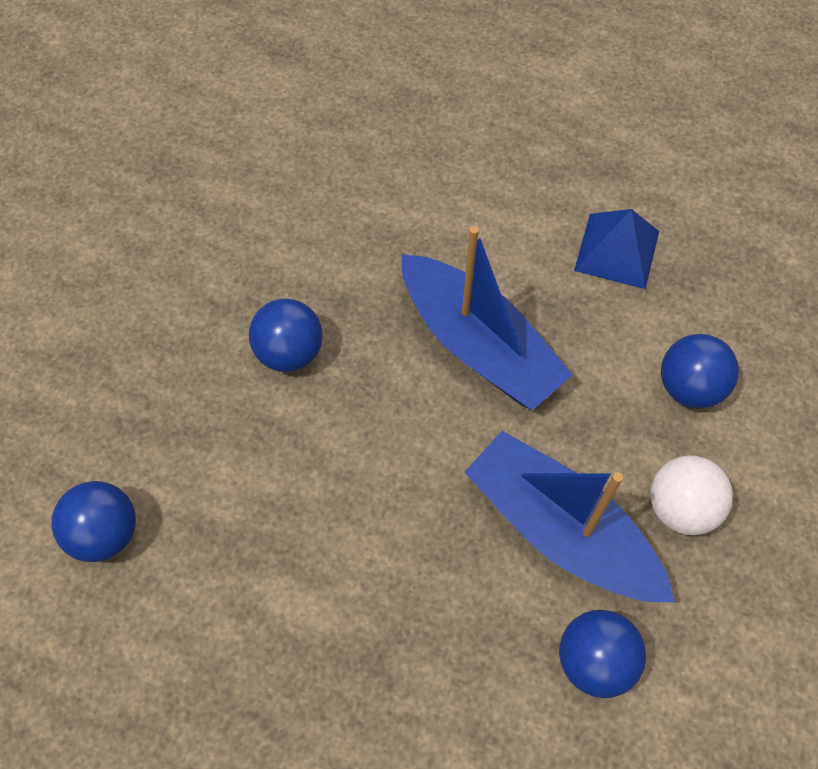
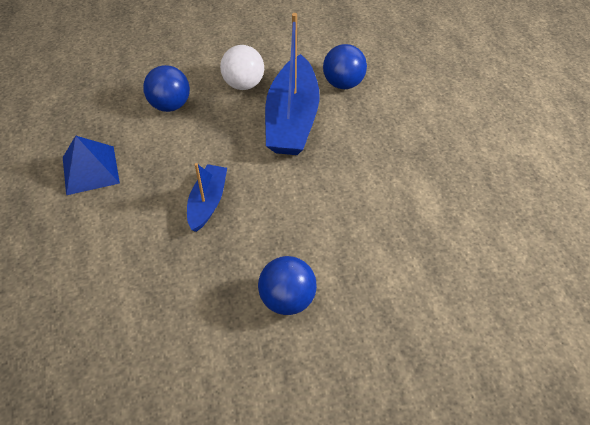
camera: 125 degrees left, 10 degrees down
(105, 533) = (484, 317): blue ball -> none
(478, 345) = (207, 202): blue boat -> blue boat, size x0.55

